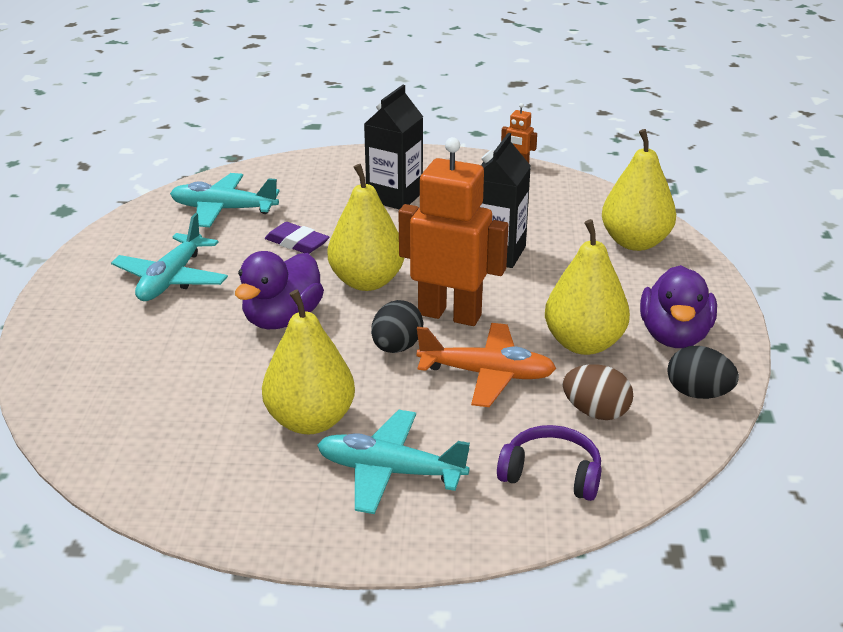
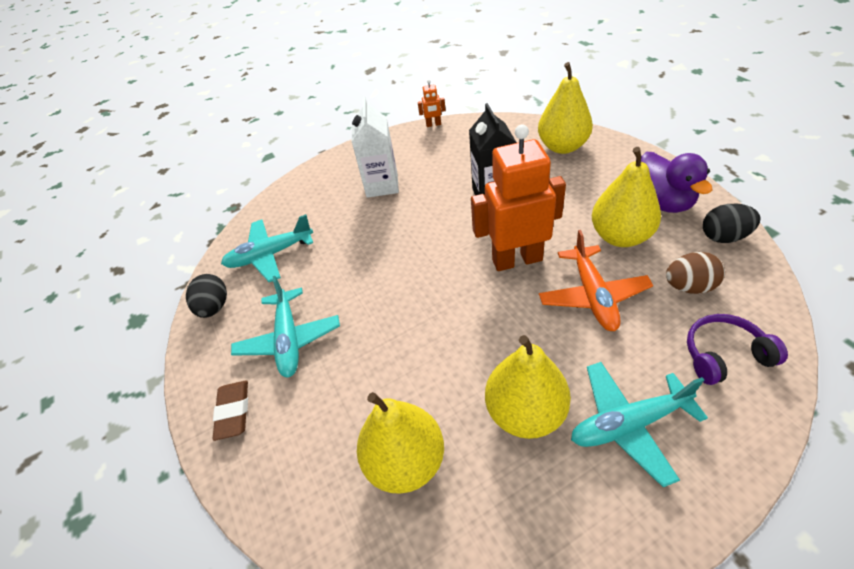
camera: 25 degrees left, 15 degrees up
(76, 306) = (233, 411): none -> brown eraser
(282, 319) = (409, 329): purple duck -> none
(297, 243) = (353, 256): purple eraser -> none
(367, 281) = (434, 262): yellow pear -> yellow pear (406, 461)
(394, 197) = (382, 185): black carton -> white carton
(396, 347) = (513, 307): black egg -> black egg (214, 307)
(487, 374) = (593, 295): orange plane -> orange plane turned 105 degrees clockwise

